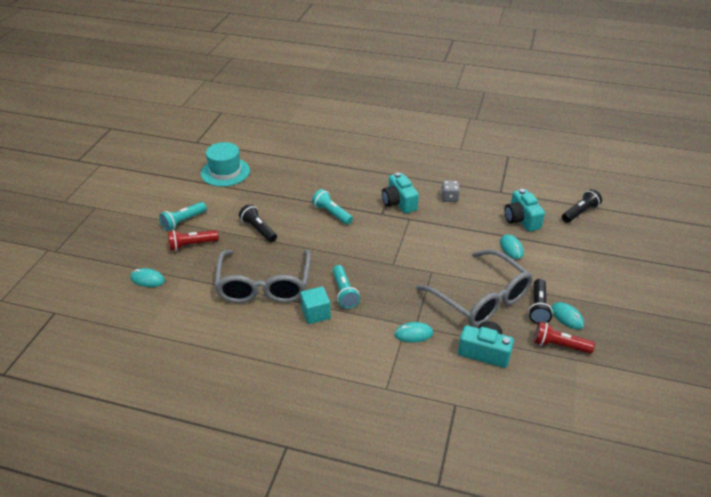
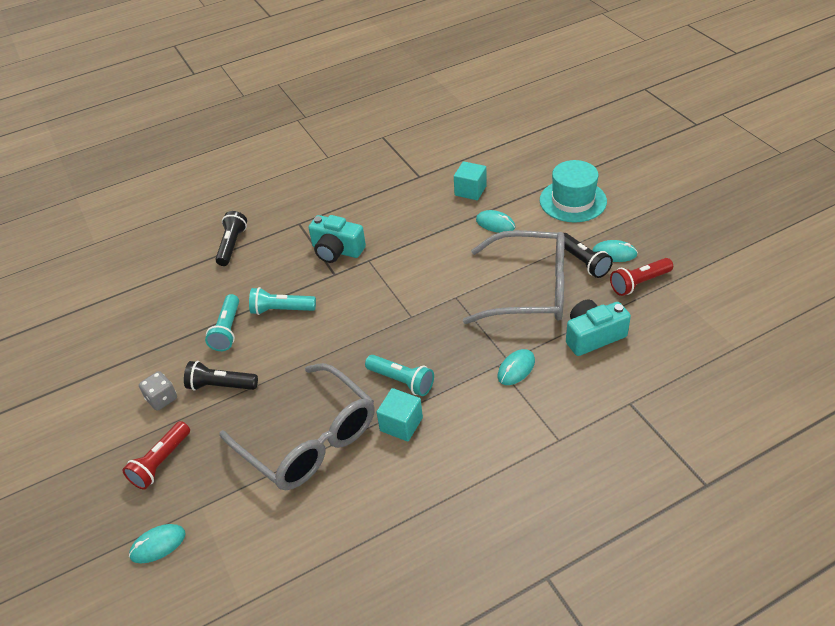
camera: 40 degrees left, 5 degrees up
(183, 221) = (111, 444): turquoise flashlight -> turquoise flashlight (227, 330)
(225, 172) = (88, 350): turquoise hat -> turquoise hat (573, 201)
(449, 198) = (380, 213): grey dice -> grey dice (162, 399)
(521, 219) = (470, 191): turquoise camera -> turquoise cube
(580, 212) = (509, 152): black flashlight -> black flashlight (232, 245)

